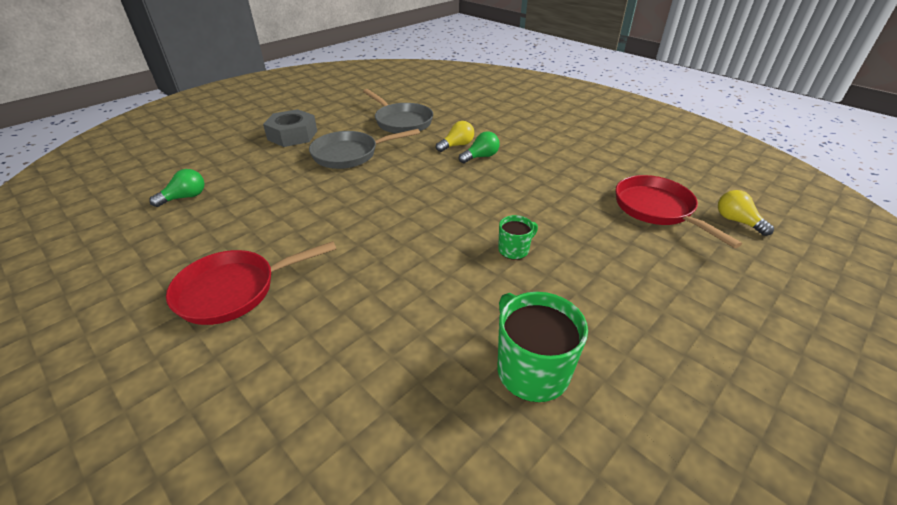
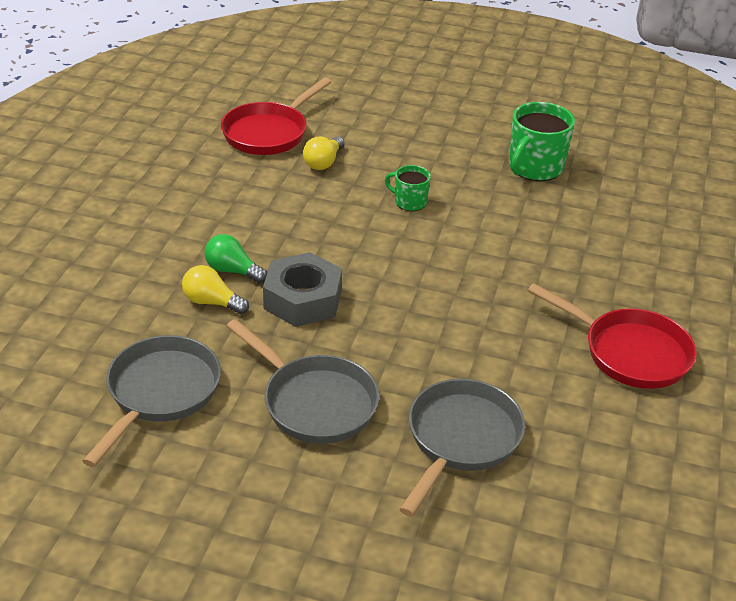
camera: 120 degrees left, 0 degrees up
(185, 197) = (557, 516): green light bulb -> none
(270, 187) = (460, 439): none -> grey pan
(292, 135) = (299, 513): grey nut -> grey nut (303, 299)
(737, 221) = (257, 92): yellow light bulb -> yellow light bulb (323, 162)

